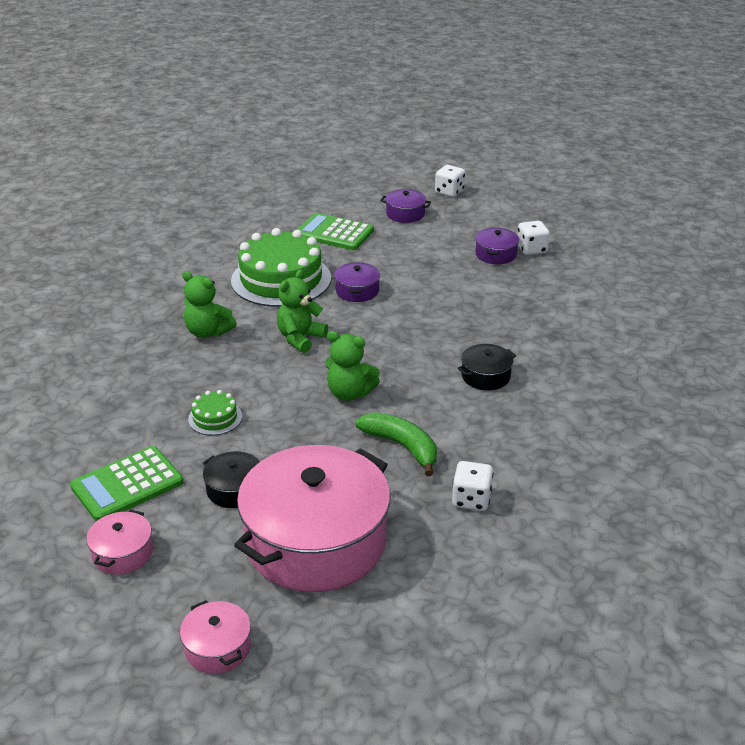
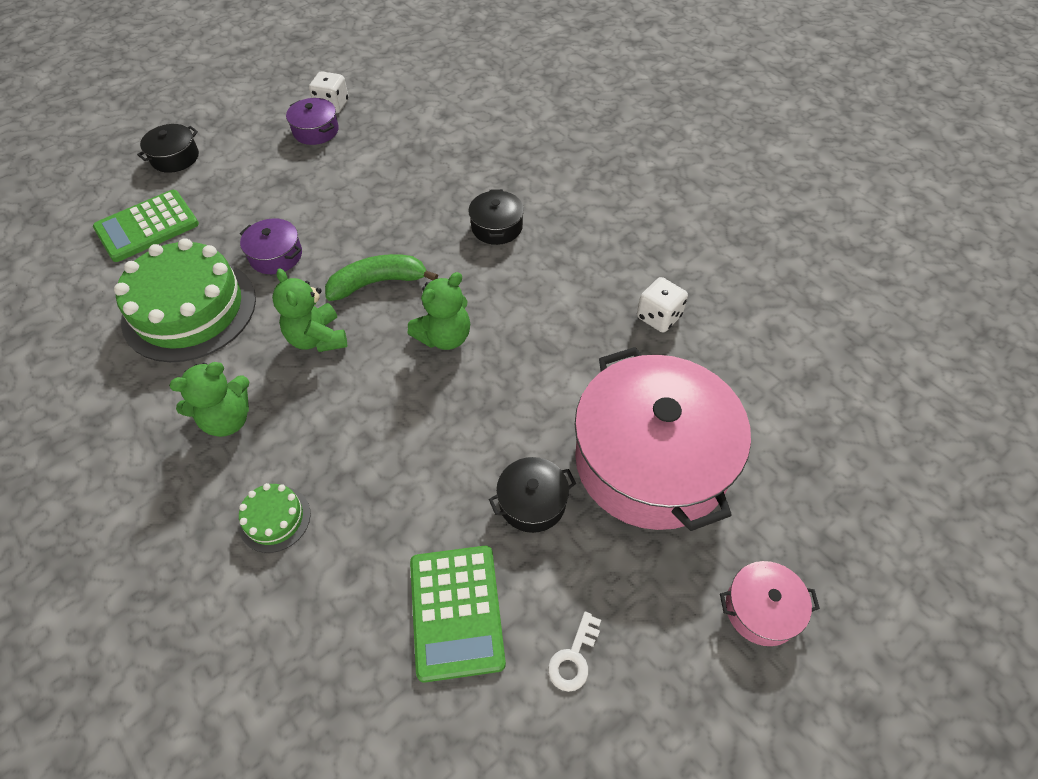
camera: 60 degrees left, 20 degrees up
(122, 553) = (573, 658): pink pot -> white key
(215, 418) = (397, 474): green cake -> green cake (274, 519)
(402, 446) = (555, 332): green banana -> green banana (378, 282)
(405, 214) = (175, 157): purple pot -> black pot
(449, 192) = (172, 109): white dice -> none

